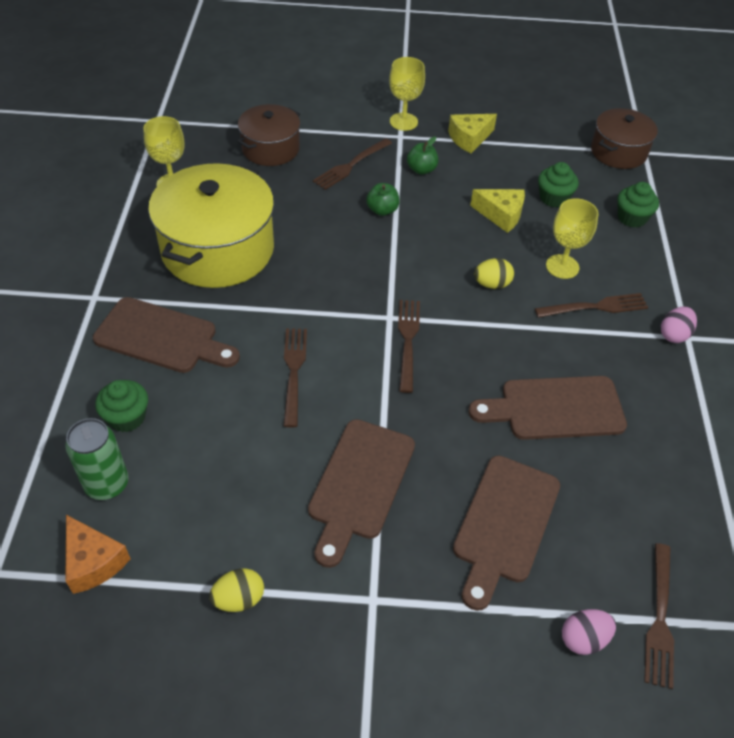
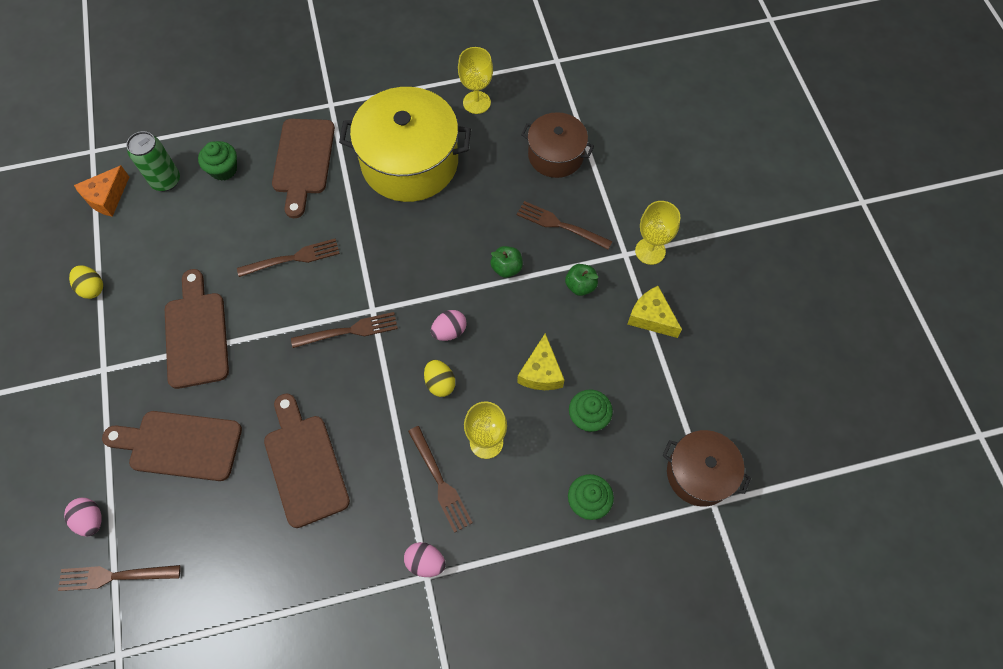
camera: 75 degrees right, 15 degrees up
(359, 484) = (196, 334): brown cutting board -> brown cutting board turned 75 degrees clockwise
(437, 265) = (449, 331): none -> pink egg

